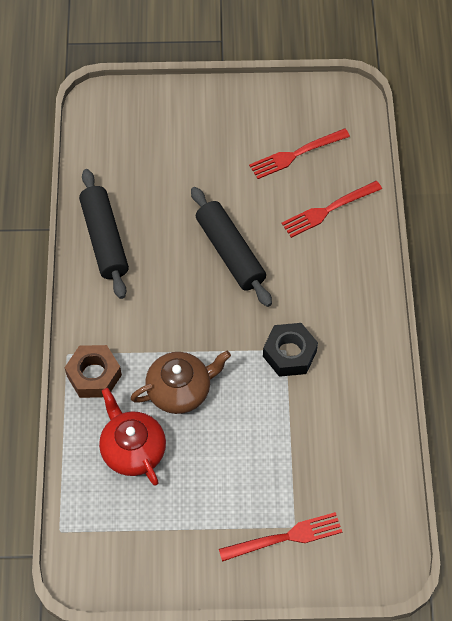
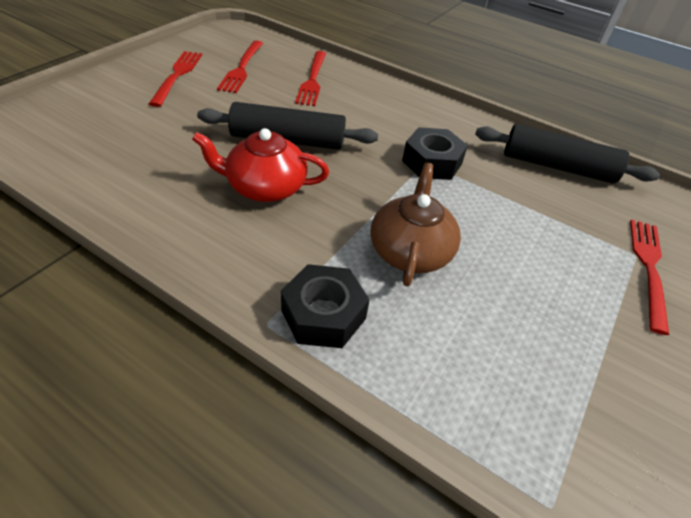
camera: 60 degrees left, 15 degrees down
(94, 375) = (323, 314): brown nut -> black nut
(104, 239) = (159, 206): black rolling pin -> black rolling pin (557, 167)
(133, 449) = (460, 335): red teapot -> red teapot (265, 187)
(243, 127) = (177, 75): none -> red fork

